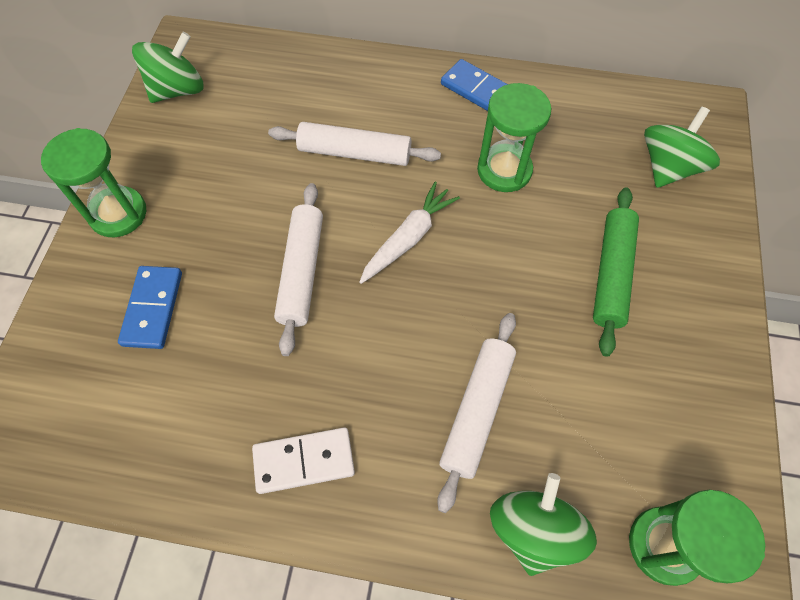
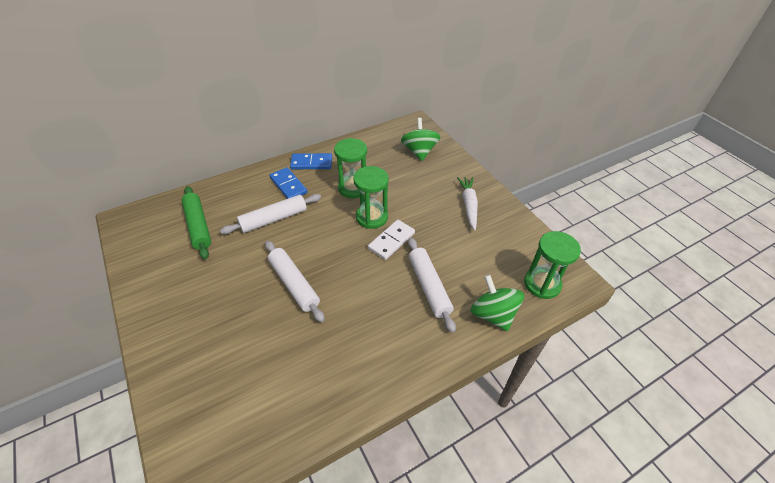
camera: 40 degrees left, 15 degrees down
(118, 214) = (158, 322): green hourglass -> green hourglass (372, 217)
(153, 308) = (225, 352): blue domino -> blue domino (288, 185)
(178, 90) = (141, 244): green spinning top -> none
(304, 461) = (372, 362): white domino -> white domino (391, 241)
(408, 238) = (334, 239): white carrot -> white carrot (468, 205)
(611, 274) = (434, 202): green rolling pin -> green rolling pin (198, 226)

